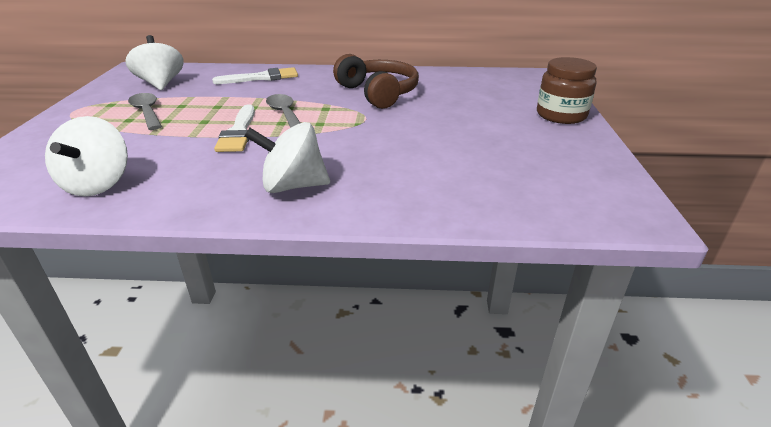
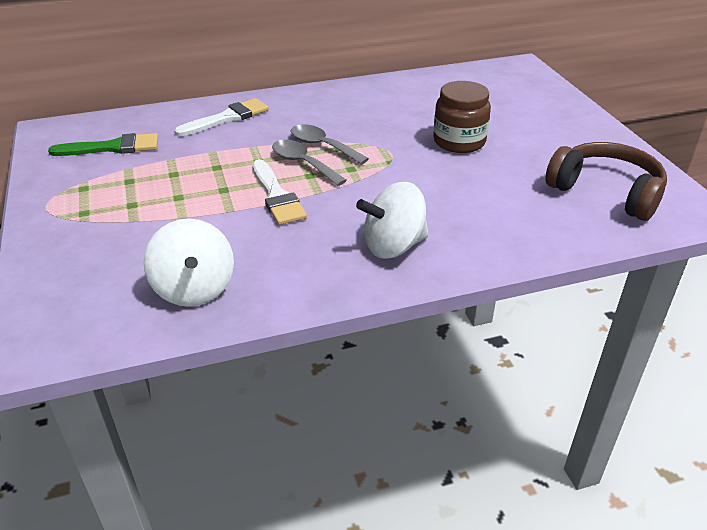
camera: 20 degrees left, 5 degrees up
(147, 112) = (142, 190): grey spoon -> grey spoon (322, 146)
(161, 84) = (112, 147): white spinning top -> green brush
(378, 93) = (376, 118): brown headphones -> brown headphones (606, 192)
(561, 115) = (569, 115): brown jar -> brown jar (459, 141)

